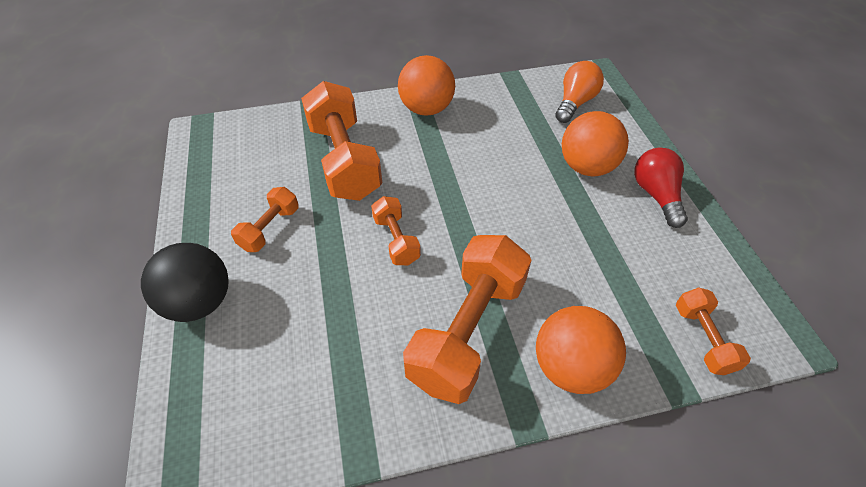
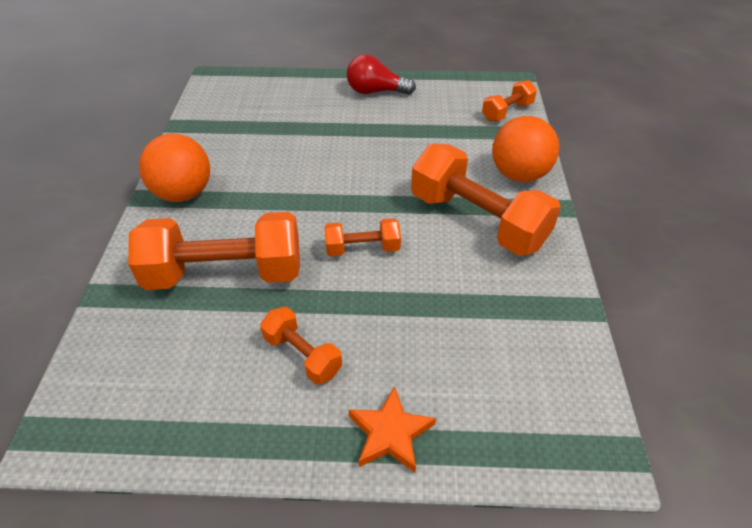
camera: 75 degrees left, 5 degrees down
(200, 302) = (390, 433): black ball -> orange star
(575, 103) = (244, 99): orange light bulb -> none
(586, 167) = (328, 115): orange ball -> none
(703, 339) = (507, 112): orange dumbbell -> orange dumbbell turned 45 degrees counterclockwise

